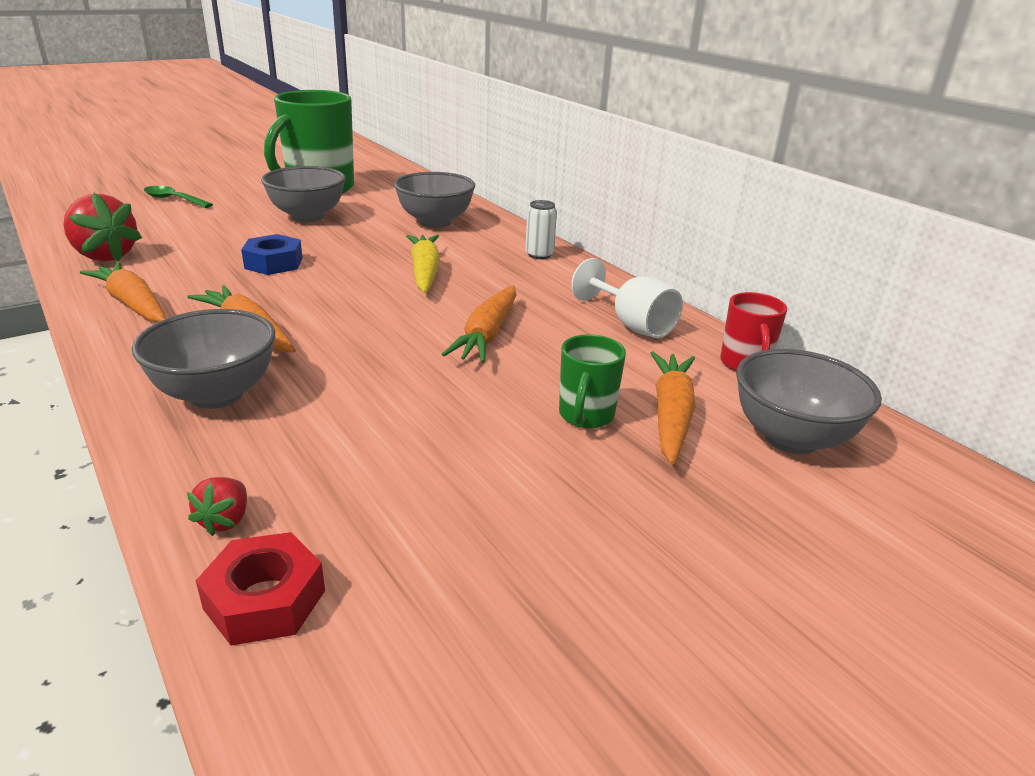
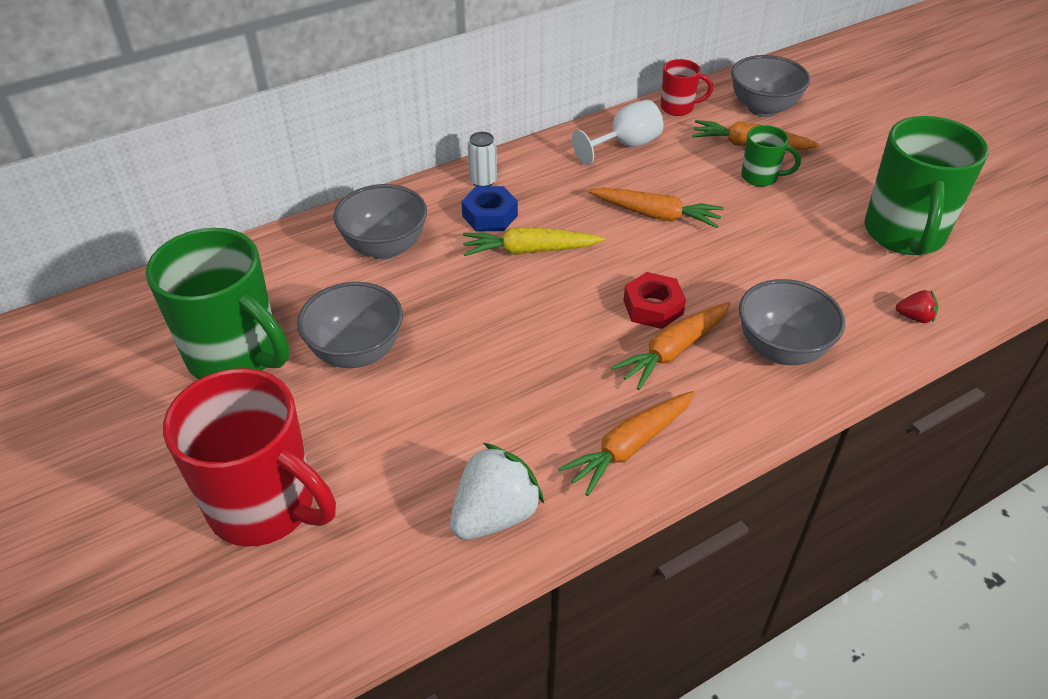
camera: 85 degrees left, 15 degrees up
(105, 256) = (494, 515): red strawberry -> white strawberry
(173, 200) = (265, 507): green spoon -> red mug
(265, 600) = (965, 292): red nut -> red nut (653, 307)
(274, 263) = (512, 359): blue nut -> blue nut (490, 216)
(440, 548) = (904, 235): none -> green mug

